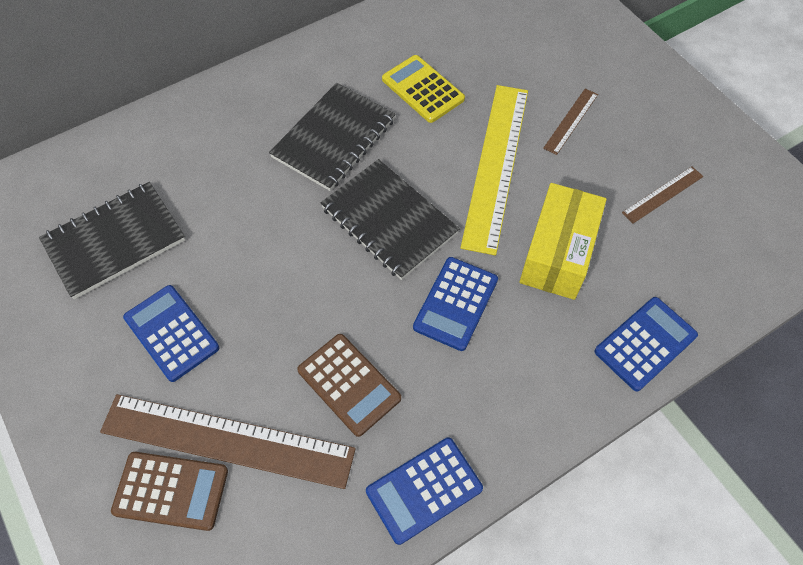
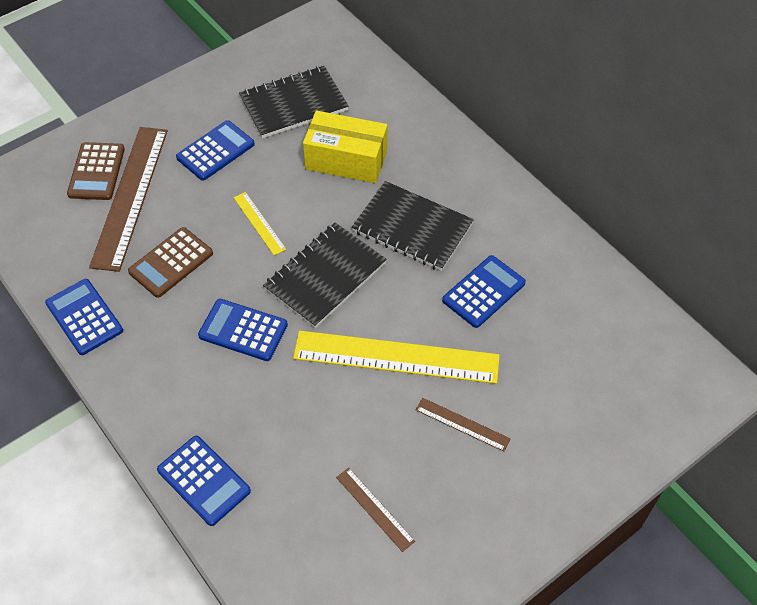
camera: 85 degrees right, 5 degrees down
(115, 241) = (294, 104): black notebook -> black notebook turned 75 degrees counterclockwise
(302, 284) = (259, 223): none -> yellow ruler
(422, 89) = (483, 292): yellow calculator -> blue calculator
(558, 253) = (297, 410): yellow box -> yellow box (346, 160)

